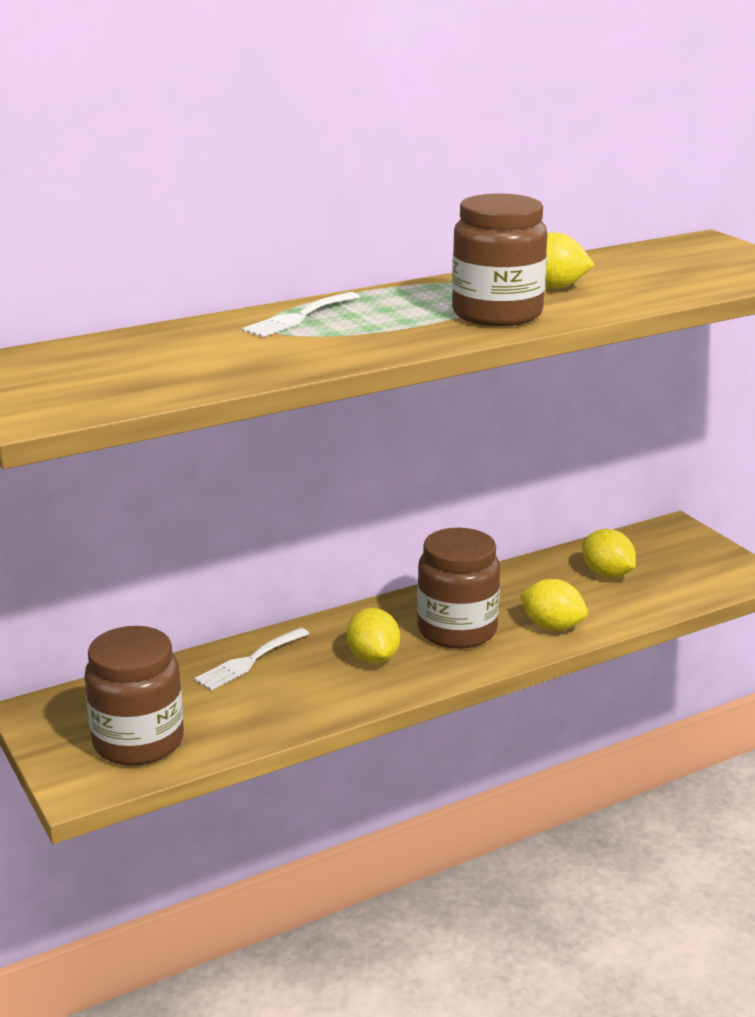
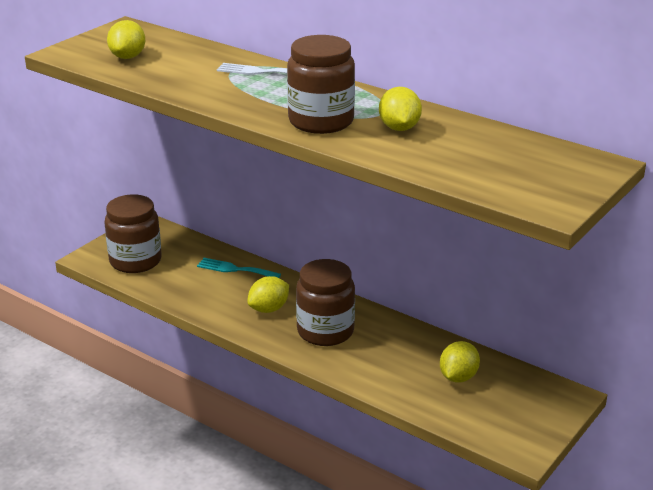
camera: 65 degrees right, 5 degrees up
(249, 661) = (235, 269): white fork -> turquoise fork
(552, 626) = (361, 368): yellow lemon -> yellow lemon (128, 57)

